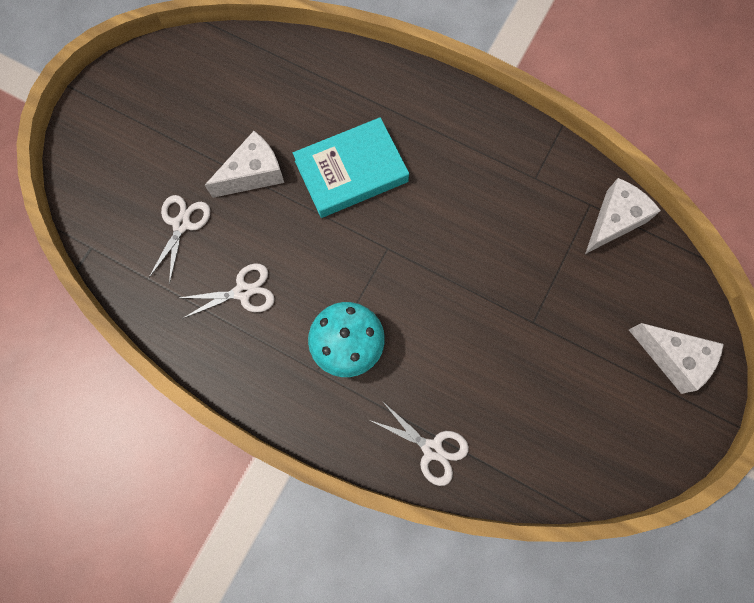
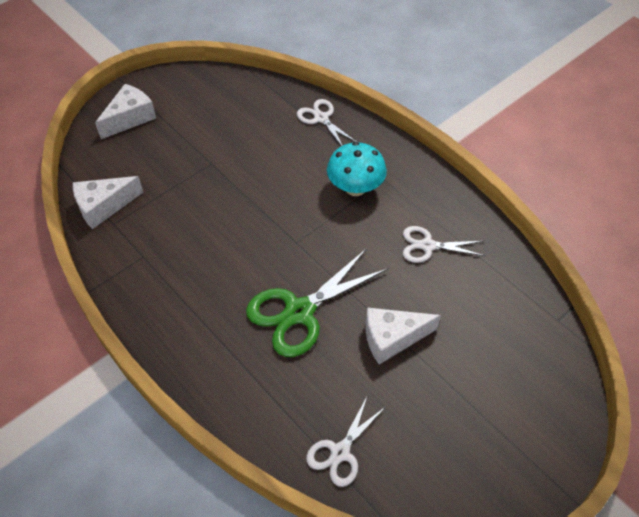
camera: 160 degrees left, 20 degrees down
(181, 224) = (471, 314): white scissors -> white scissors (340, 452)
(351, 171) = (300, 312): turquoise book -> green scissors
(673, 358) = (130, 118): white cheese -> white cheese turned 75 degrees clockwise

